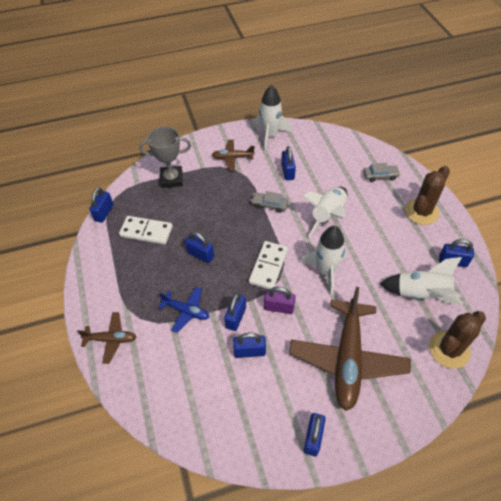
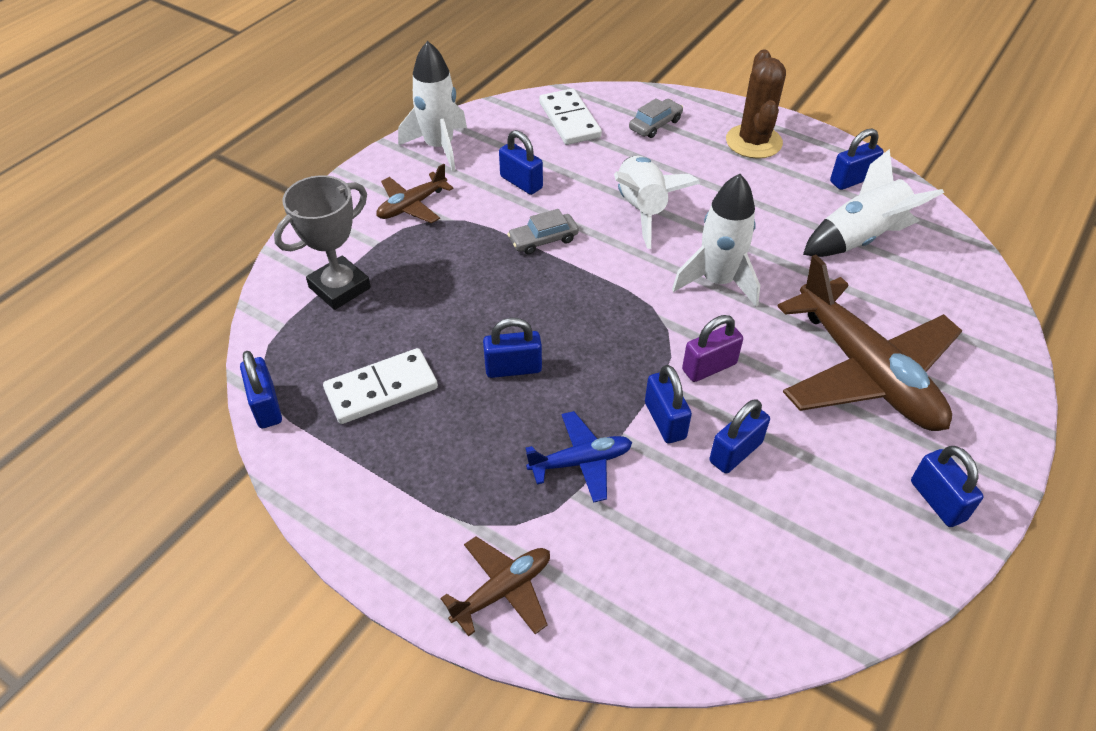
camera: 40 degrees left, 5 degrees down
(268, 266) = (634, 322): white domino -> white domino (569, 120)
(449, 349) = (959, 282): brown cactus -> none

